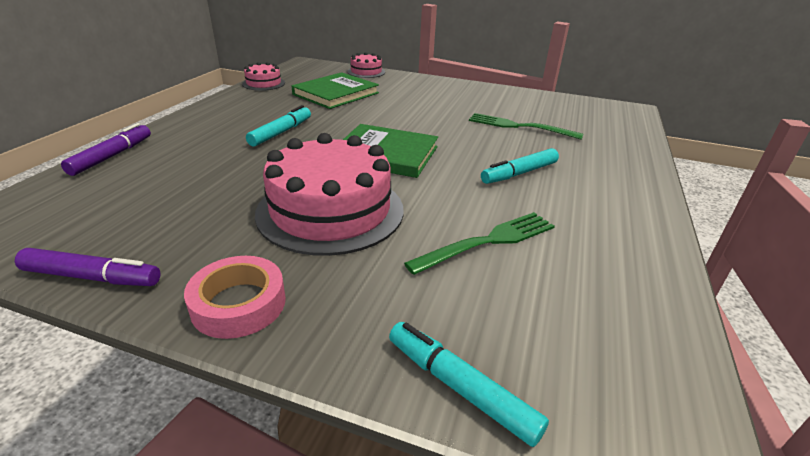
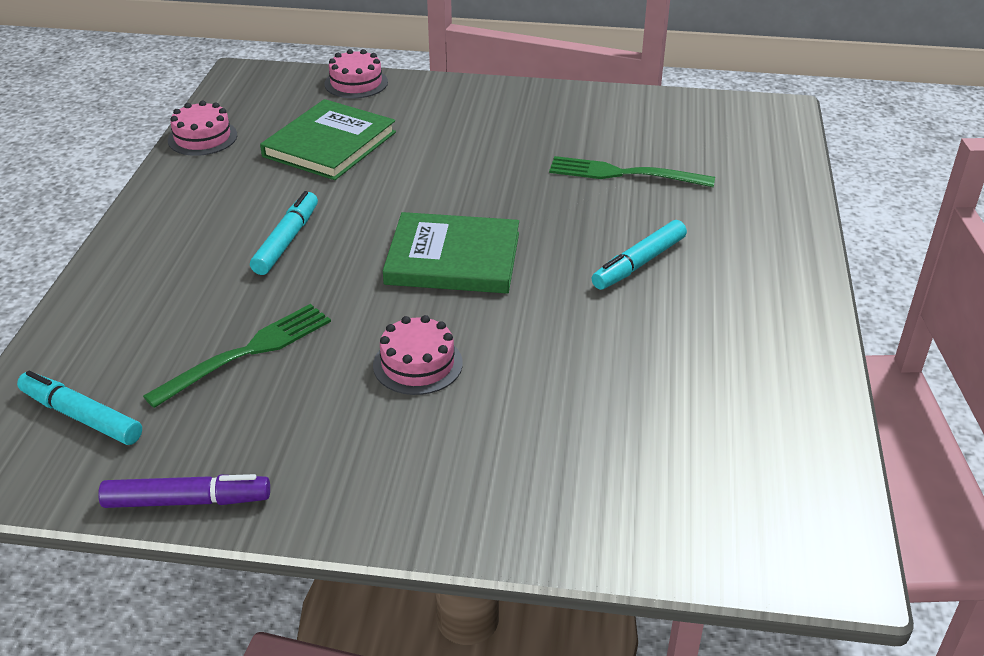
camera: 10 degrees left, 5 degrees up
(112, 156) = (71, 325): purple marker -> none
(239, 304) = (372, 502): pink tape -> none
(330, 210) = (417, 364): pink cake -> pink cake, size x0.48
(460, 388) = (629, 545): turquoise marker -> turquoise marker (81, 417)
(488, 241) = (621, 376): green fork -> green fork (248, 352)

